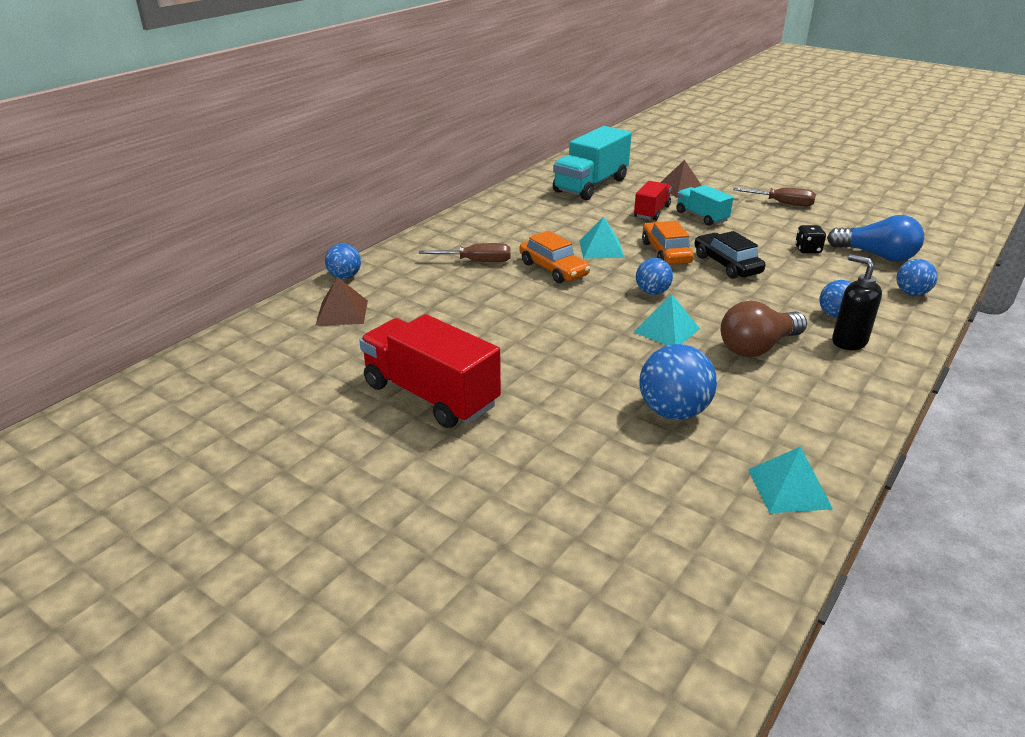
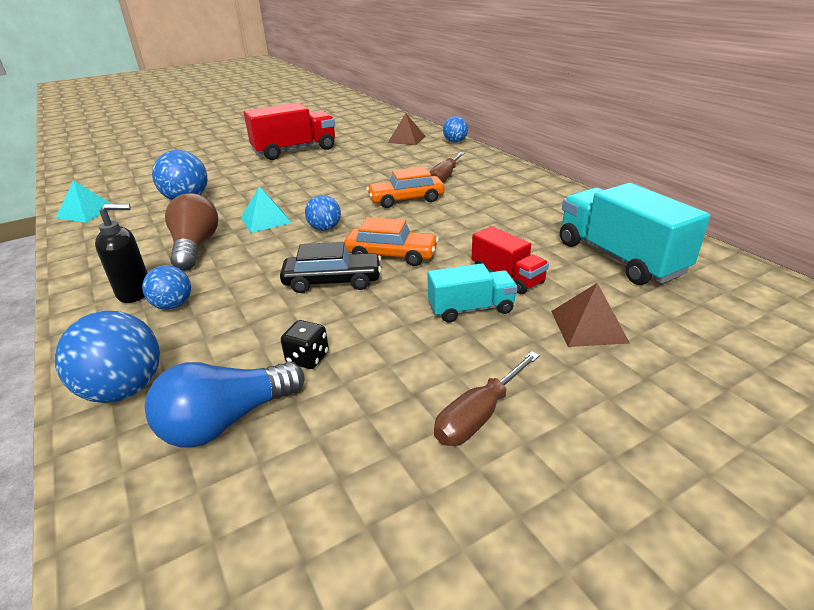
camera: 115 degrees right, 0 degrees up
(601, 249) = (428, 226): turquoise pyramid -> none
(911, 293) = (124, 390): blue ball -> blue ball, size x1.62

